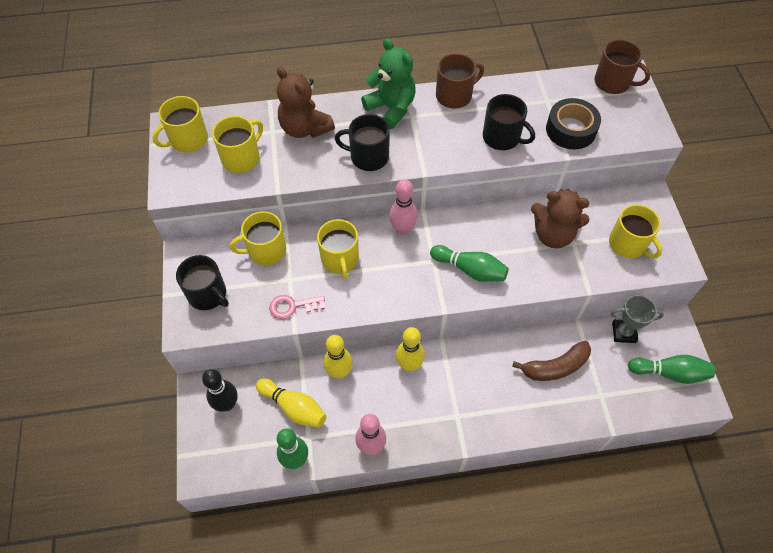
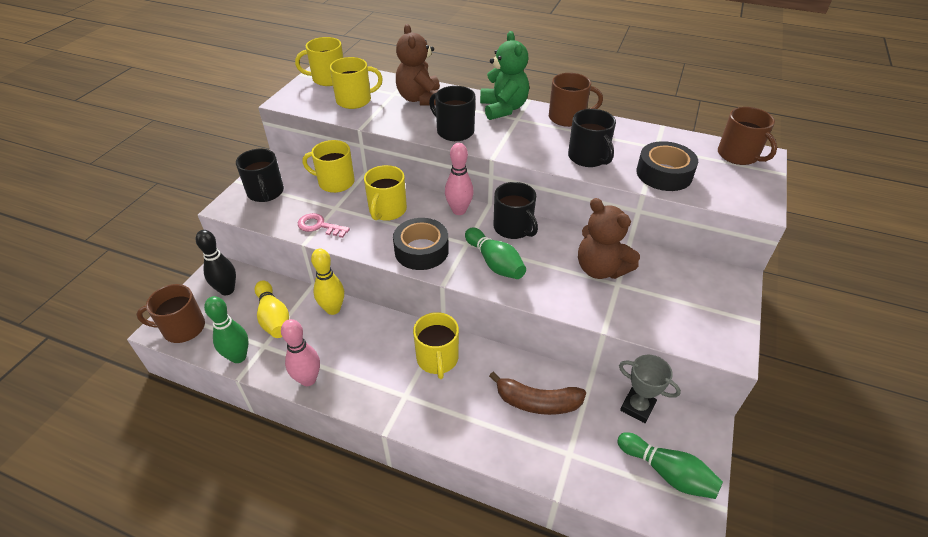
camera: 30 degrees right, 15 degrees down
(220, 462) = (182, 328): none -> brown mug
(402, 287) = (421, 250): none -> black tape
(409, 365) = (397, 332): yellow bowling pin -> none
(460, 226) = (513, 228): none -> black mug
(628, 244) = (679, 308): yellow mug -> yellow mug (437, 359)

